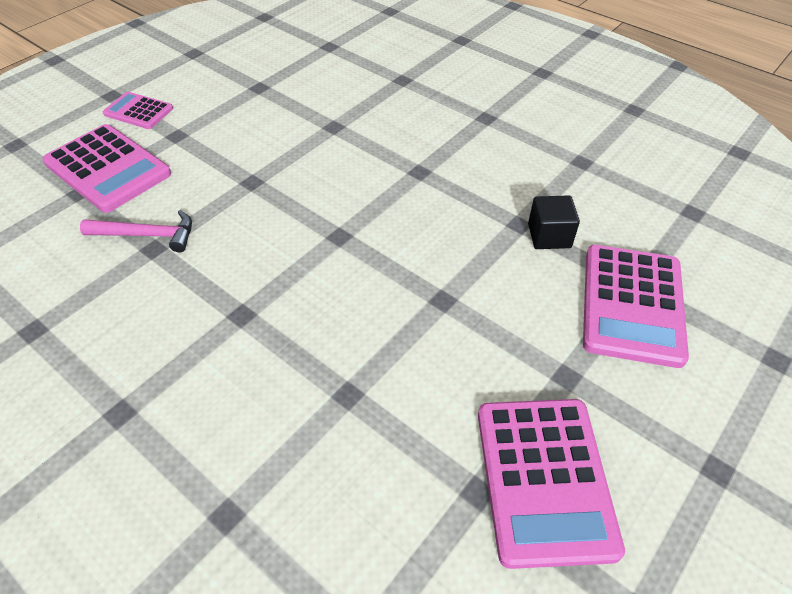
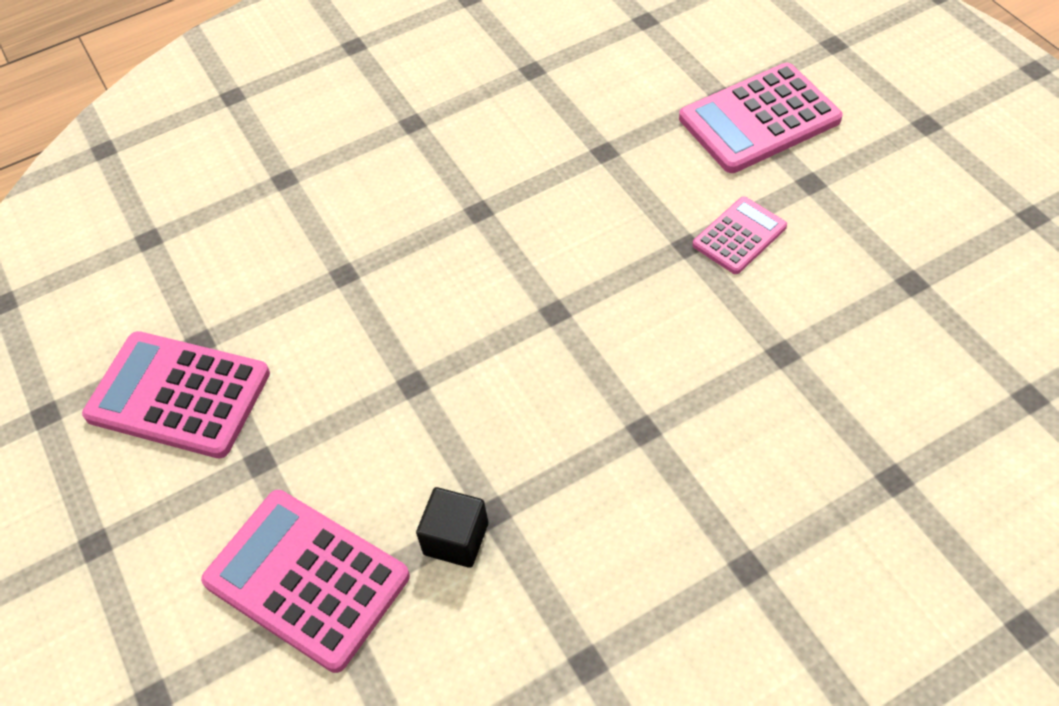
camera: 115 degrees right, 5 degrees up
(138, 111) = (878, 149): pink calculator -> pink calculator (739, 236)
(147, 235) = (627, 148): pink hammer -> none

